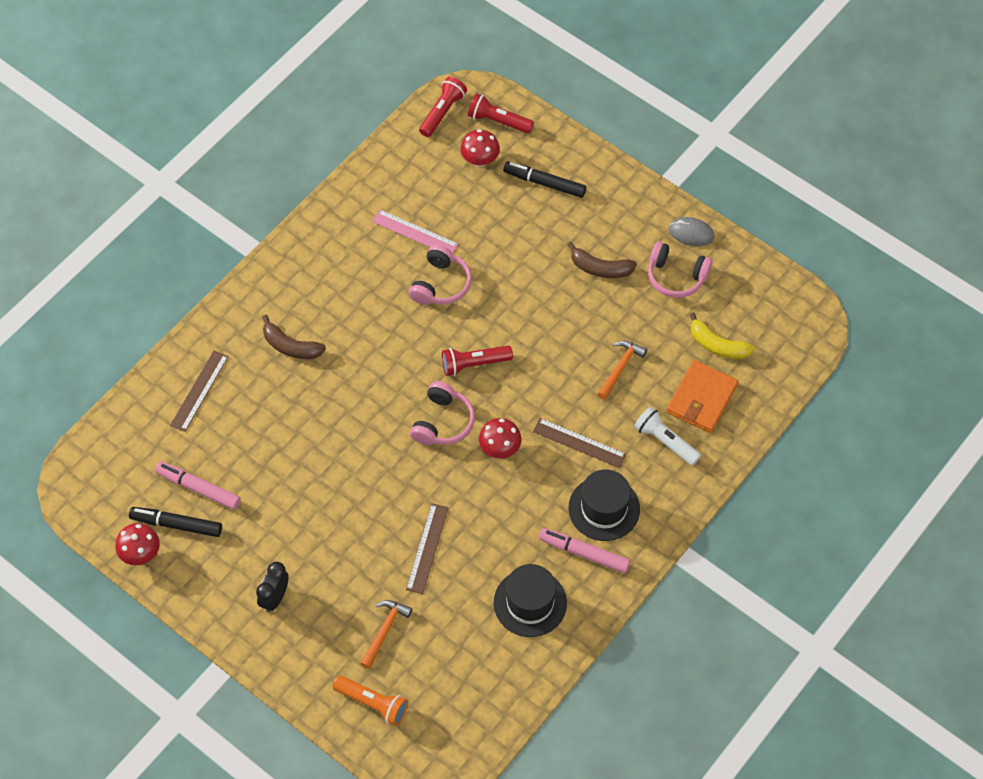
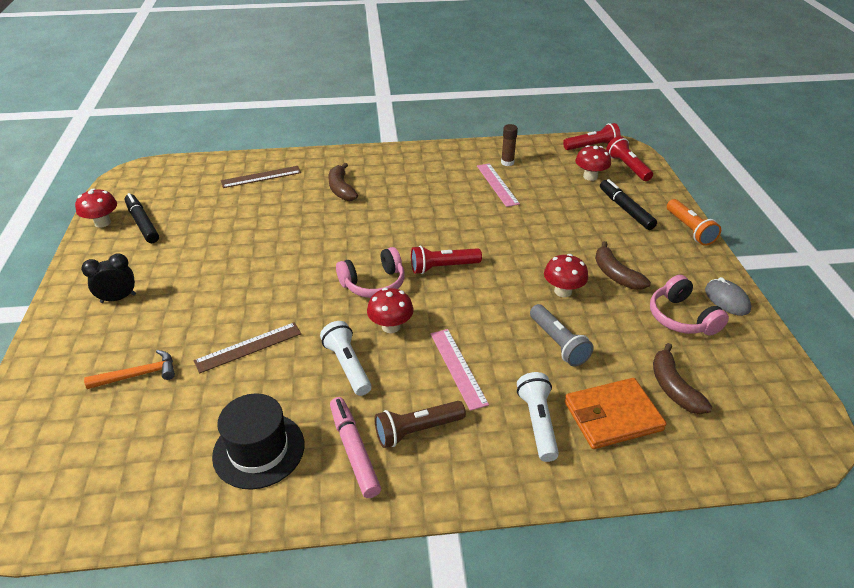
camera: 45 degrees right, 20 degrees down
(198, 488) = (183, 216): pink marker -> none
(373, 703) = (50, 416): orange flashlight -> orange flashlight (689, 229)
(393, 195) = (507, 162): none -> brown glue stick
(441, 284) = (479, 215): pink headphones -> none
(474, 364) = (443, 267): red flashlight -> red flashlight turned 45 degrees counterclockwise
(509, 503) = (347, 365): none -> white flashlight
(579, 443) = (458, 368): brown ruler -> pink ruler
(580, 316) = (563, 291): none -> red mushroom
(604, 508) = (417, 430): black hat -> brown flashlight
(620, 368) = (558, 343): orange hammer -> grey flashlight
(717, 345) = (673, 387): yellow banana -> brown banana

